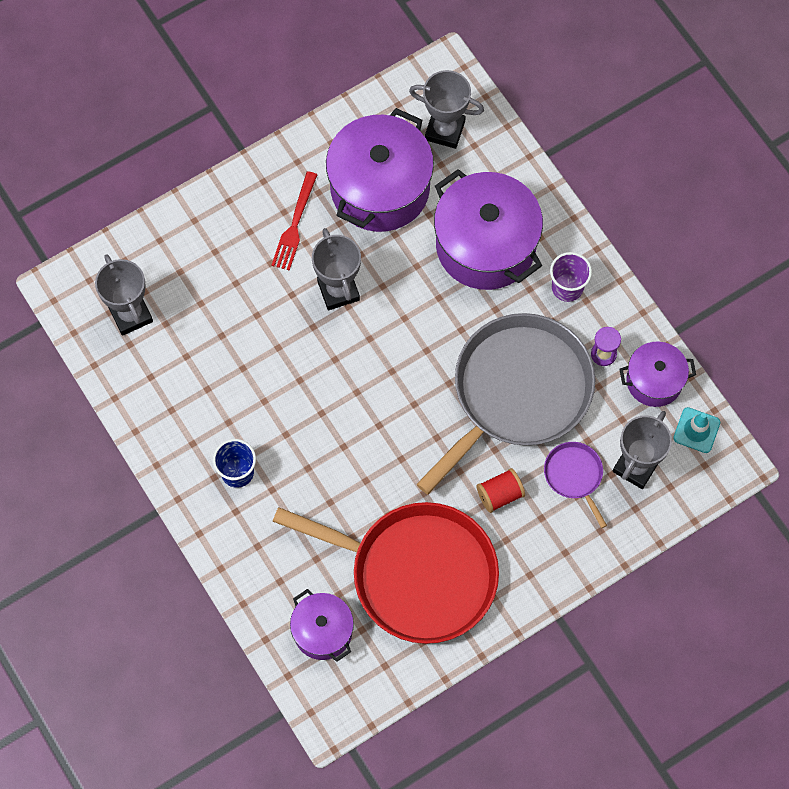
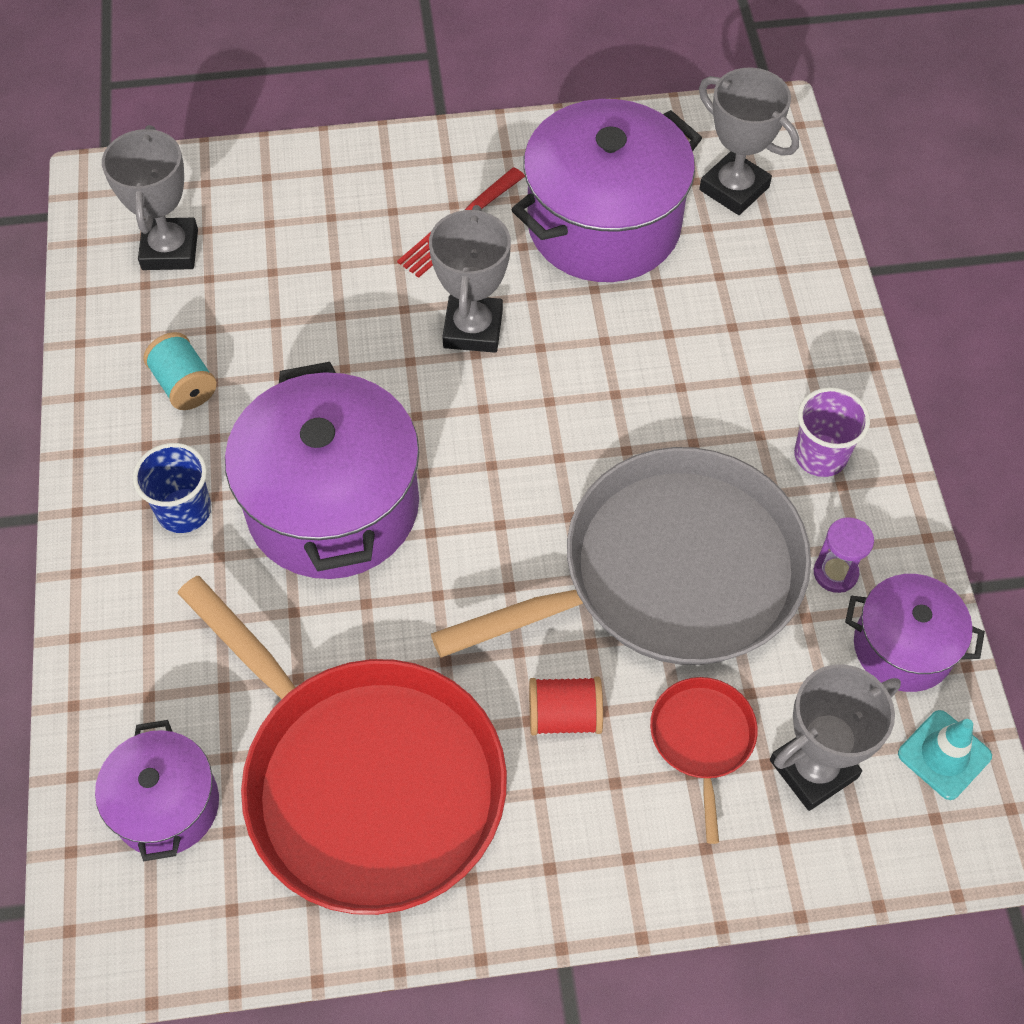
camera: 25 degrees right, 10 degrees down
(192, 398) = (184, 385): none -> turquoise spool
(485, 245) = (721, 352): purple pot -> purple pot (333, 505)
(574, 476) = (702, 739): purple pan -> red pan

